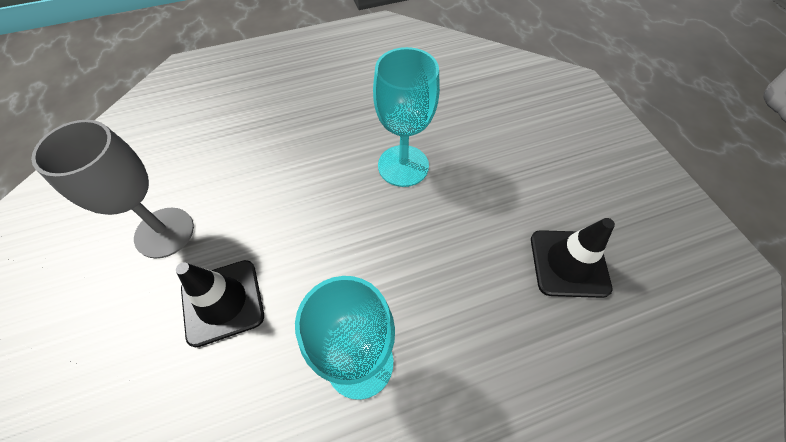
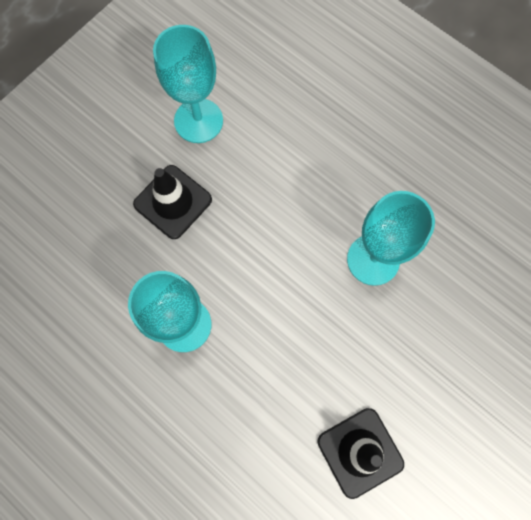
camera: 60 degrees right, 15 degrees up
(164, 232) = (198, 121): grey goblet -> turquoise goblet

